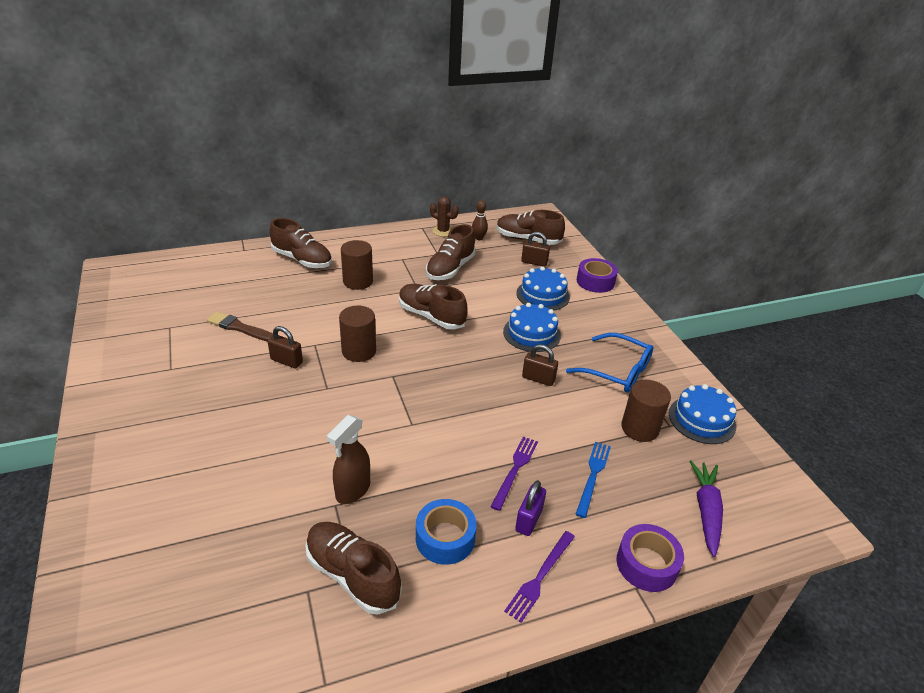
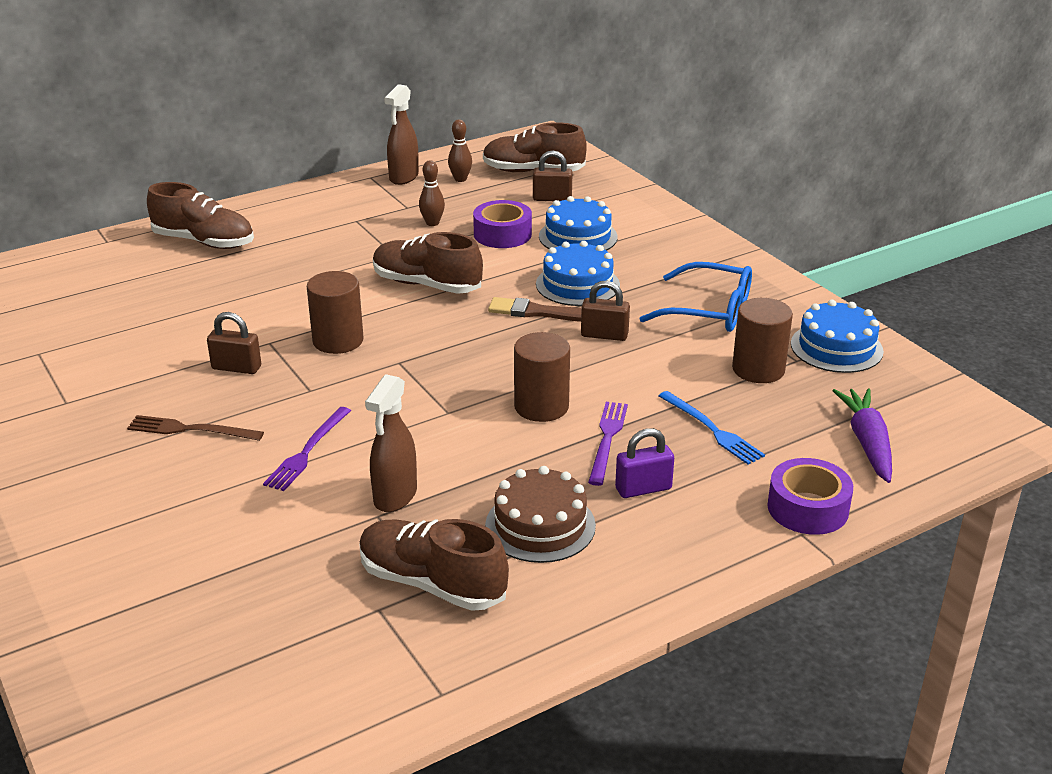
camera: 10 degrees left, 5 degrees down
(239, 328) = (146, 338): brown brush -> brown brush (539, 312)
(239, 406) = (190, 430): none -> brown fork
(358, 281) = (301, 257): brown cylinder -> brown cylinder (541, 406)
(443, 231) = (403, 177): brown cactus -> brown spray bottle
(445, 538) = (540, 525): blue tape -> brown cake
(450, 269) = (432, 223): brown shoe -> brown bowling pin
(528, 520) = (643, 488): purple padlock -> purple padlock turned 60 degrees clockwise
(540, 577) = (677, 544): purple fork -> purple fork (307, 451)
(593, 476) = (712, 429): blue fork -> blue fork turned 135 degrees clockwise
(595, 281) = (647, 210): purple tape -> purple tape (502, 234)

